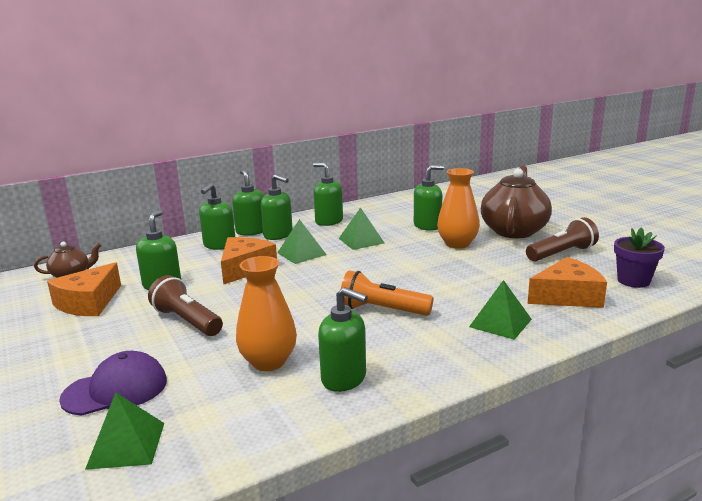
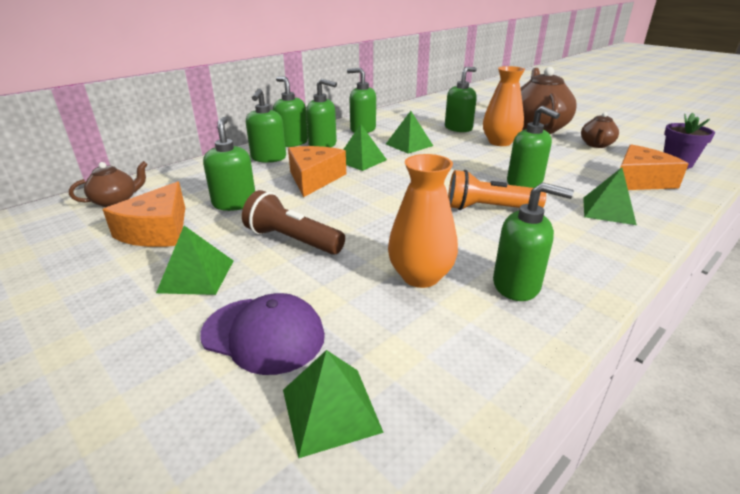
camera: 15 degrees left, 10 degrees up
(95, 341) = (196, 276): none -> green pyramid
(115, 389) = (263, 334): purple cap -> purple cap turned 60 degrees clockwise
(442, 288) = (524, 183): none -> green soap dispenser
(562, 253) = (596, 145): brown flashlight -> brown teapot

